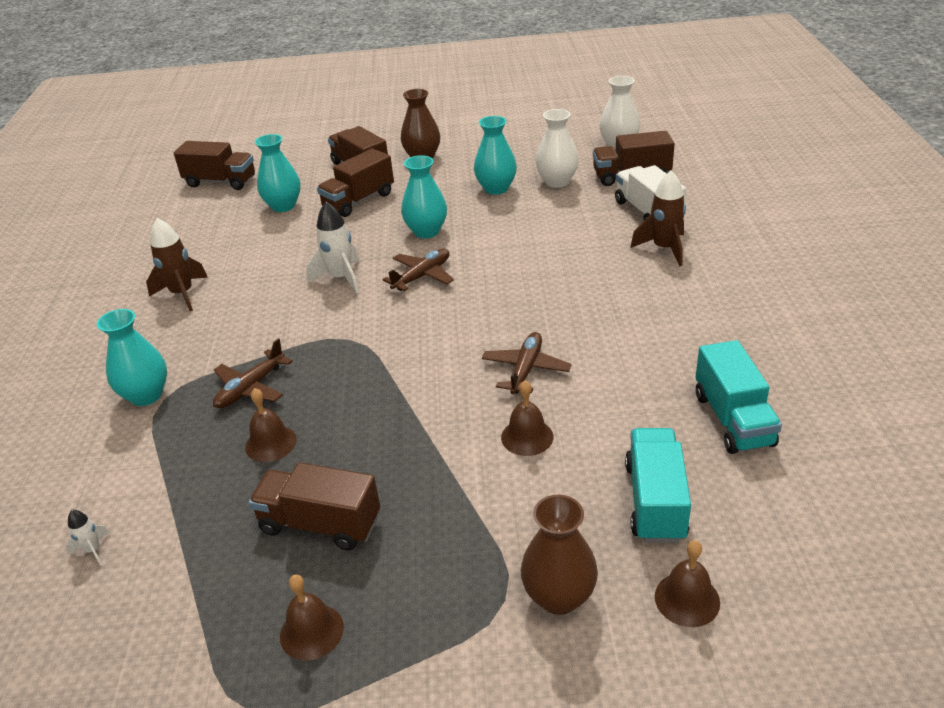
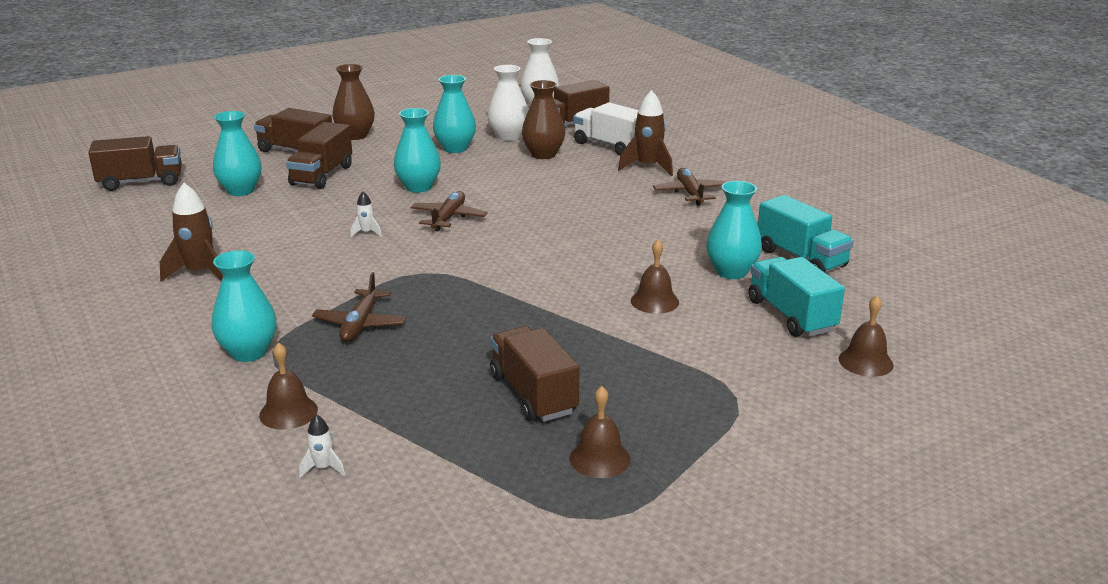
camera: 30 degrees left, 10 degrees down
(270, 443) = (425, 355): brown bell -> brown bell (288, 412)
(320, 524) = (533, 394): brown truck -> brown truck turned 75 degrees clockwise
(341, 278) = (366, 233): white rocket -> white rocket, size x0.50
(526, 369) = (610, 261): brown plane -> brown plane (690, 193)
(559, 597) = (775, 385): brown vase -> brown vase (543, 154)
(638, 418) = (731, 272): none -> turquoise vase

